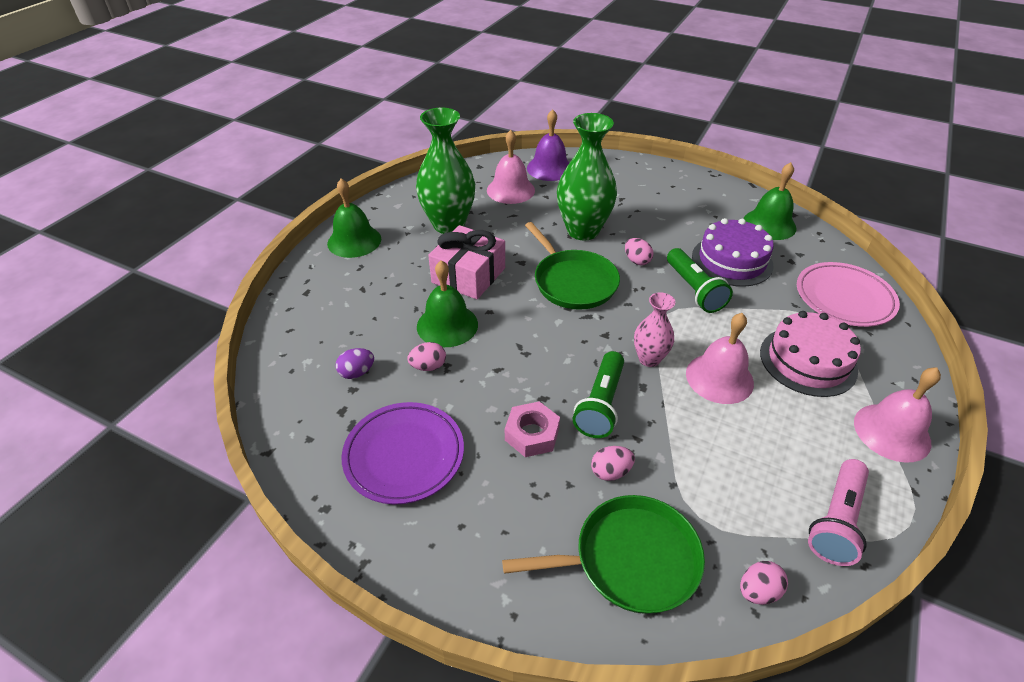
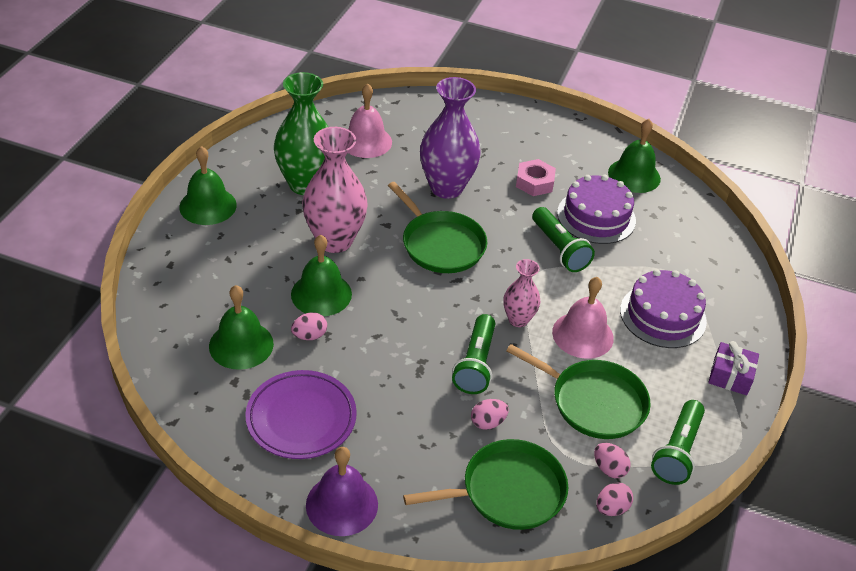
camera: 10 degrees left, 0 degrees up
(357, 372) = (241, 345): purple egg -> green bell
(468, 275) = (335, 241): pink gift -> pink vase
(532, 434) = (415, 394): pink nut -> pink nut (534, 182)
(549, 168) = (405, 113): purple bell -> purple bell (342, 504)
(583, 231) = (446, 187): green vase -> purple vase
(637, 261) = (503, 220): pink egg -> pink egg (609, 469)
(733, 454) = (593, 402): none -> green pan
(808, 361) = (663, 315): pink cake -> purple cake
(836, 521) = (677, 452): pink flashlight -> green flashlight
(844, 298) = (700, 253): pink plate -> none
(892, 432) = (730, 376): pink bell -> purple gift

